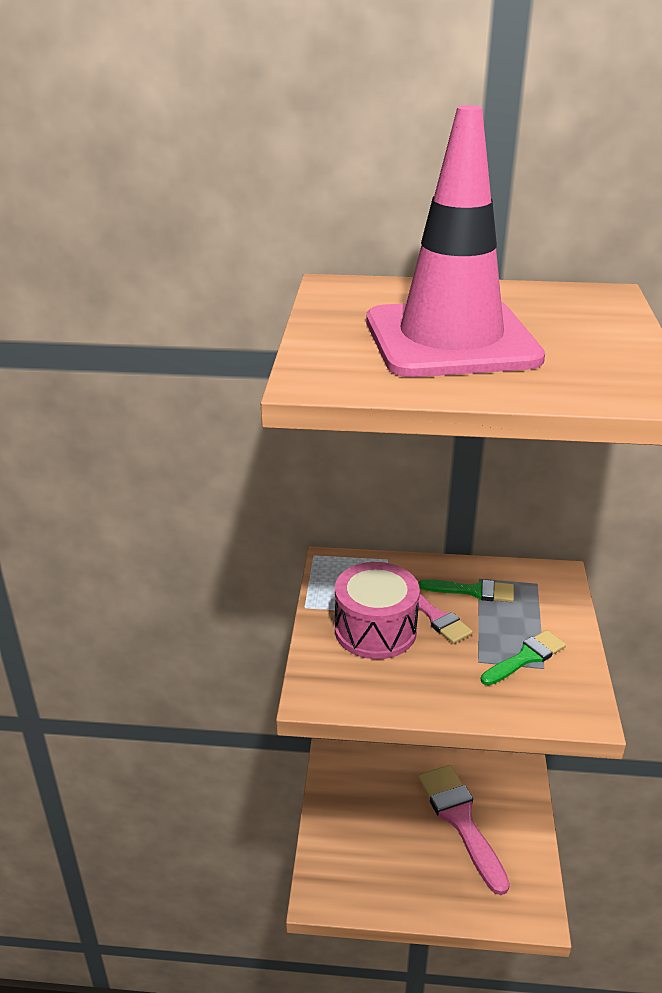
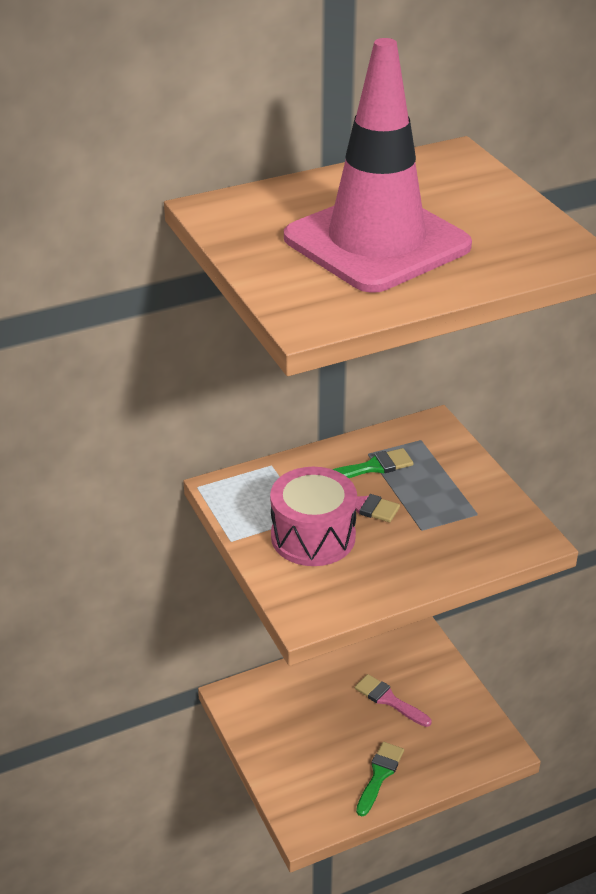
camera: 30 degrees left, 5 degrees up
(460, 820) = (389, 700): pink brush -> pink brush, size x0.56
(526, 657) = (457, 510): green brush -> green brush (379, 775)

